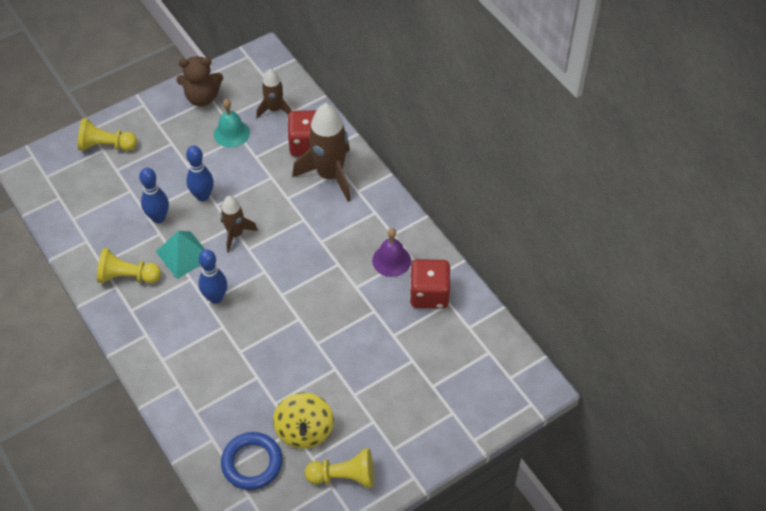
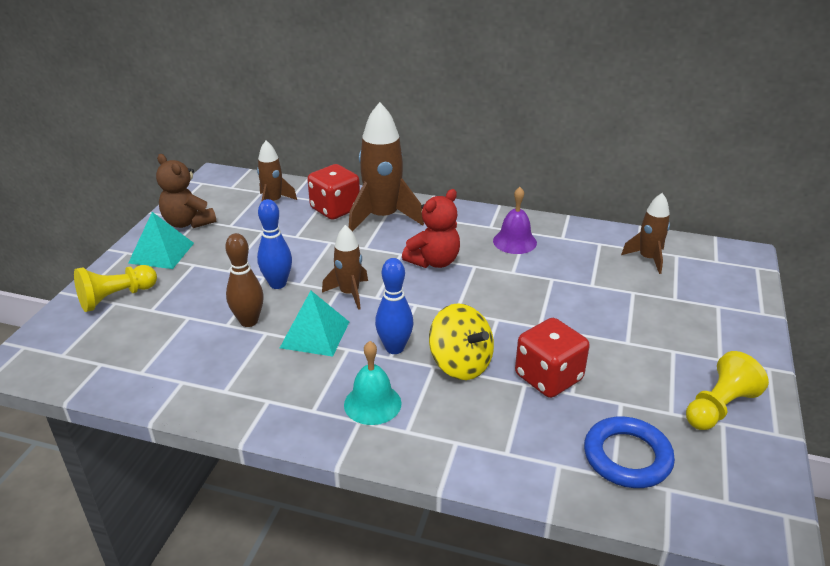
camera: 40 degrees left, 20 degrees down
(128, 276) = (272, 384): yellow pawn -> none
(158, 218) = (249, 321): blue bowling pin -> brown bowling pin
(162, 119) = (161, 253): none -> turquoise pyramid
(202, 97) = (188, 223): brown teddy bear -> brown teddy bear turned 90 degrees clockwise
(231, 133) = (250, 232): turquoise bell -> turquoise bell (372, 403)
(304, 430) = (631, 396): yellow spinning top -> yellow spinning top (460, 364)
(316, 242) = (434, 261): none -> red teddy bear
(429, 294) = (577, 246): red dice -> red dice (548, 377)
(463, 341) = (648, 259): none -> brown rocket

